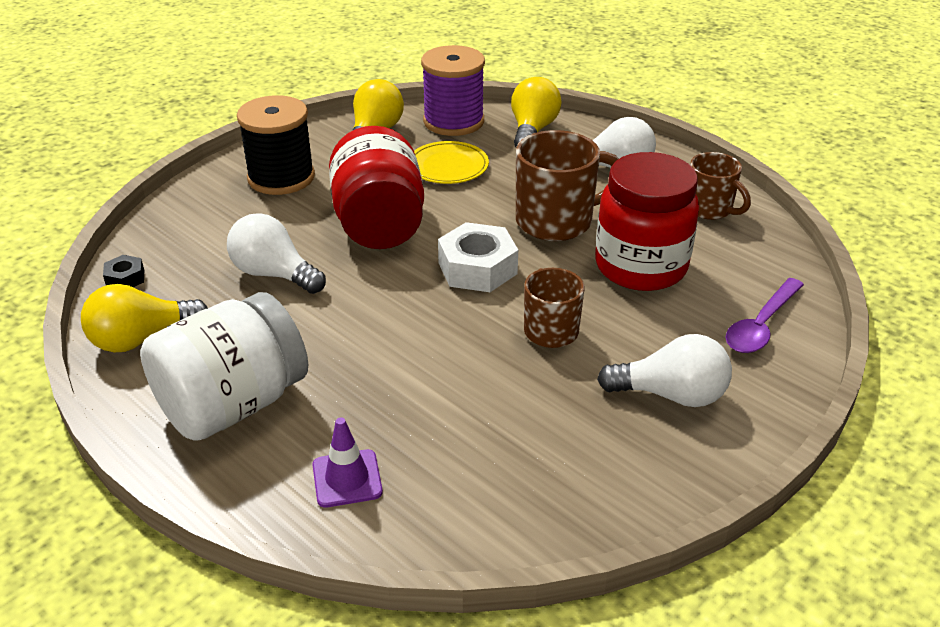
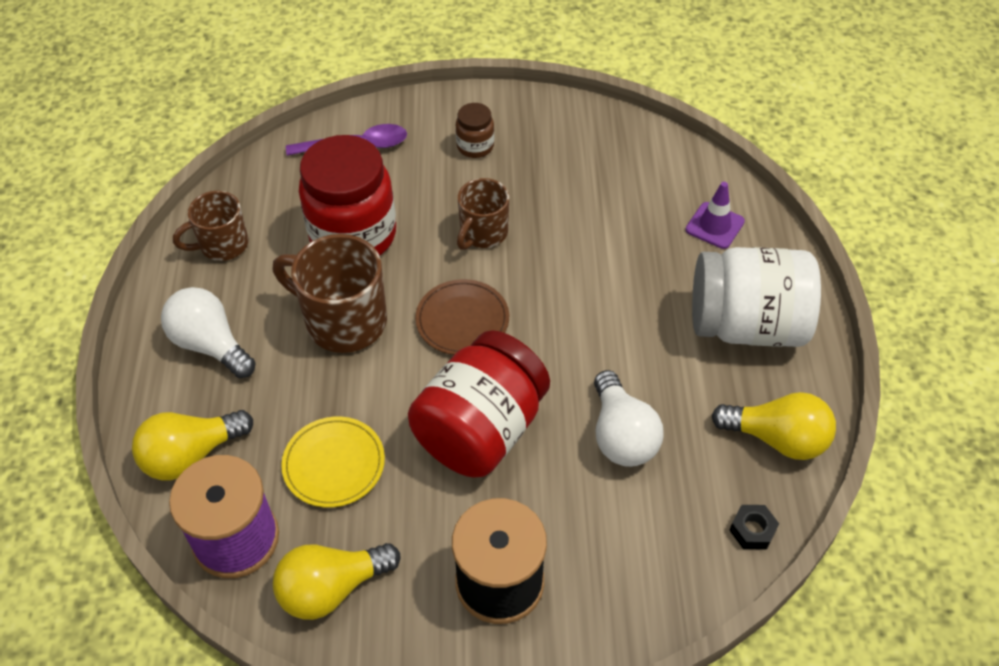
camera: 135 degrees left, 15 degrees up
(477, 268) = (462, 320): white nut -> brown plate
(671, 395) = (475, 146): white light bulb -> brown jar
(710, 209) = (222, 245): brown mug -> brown mug turned 120 degrees counterclockwise

